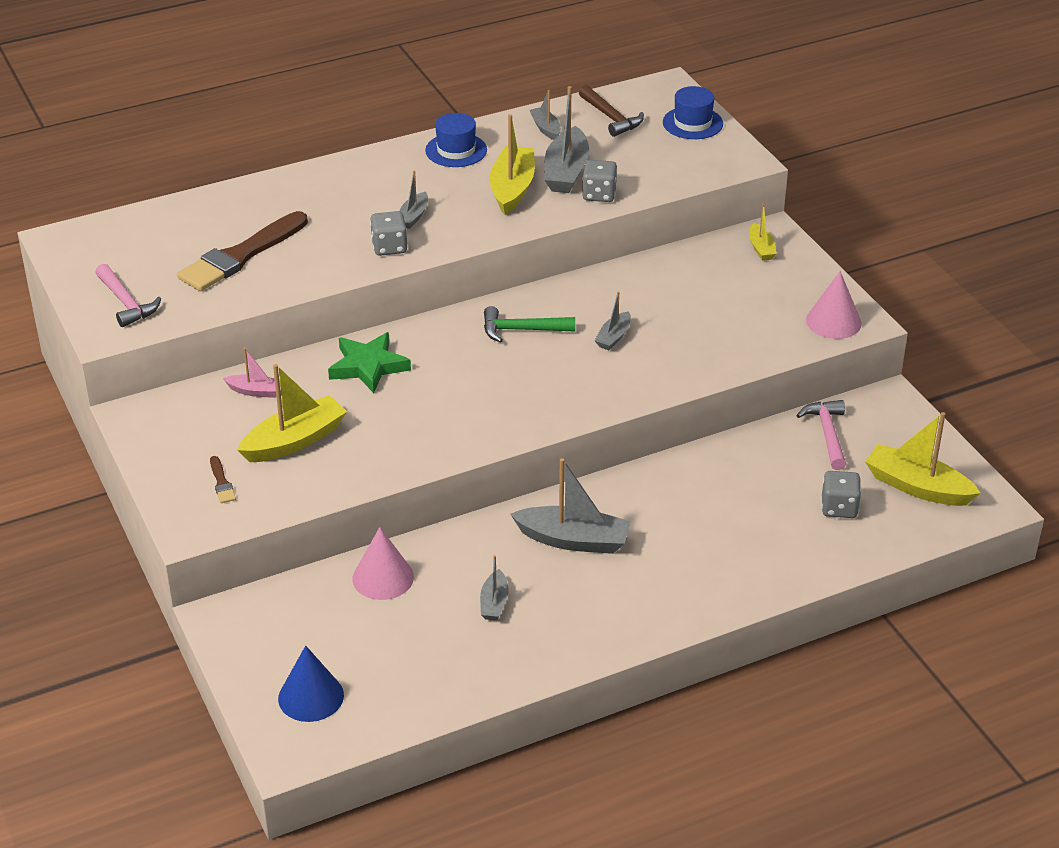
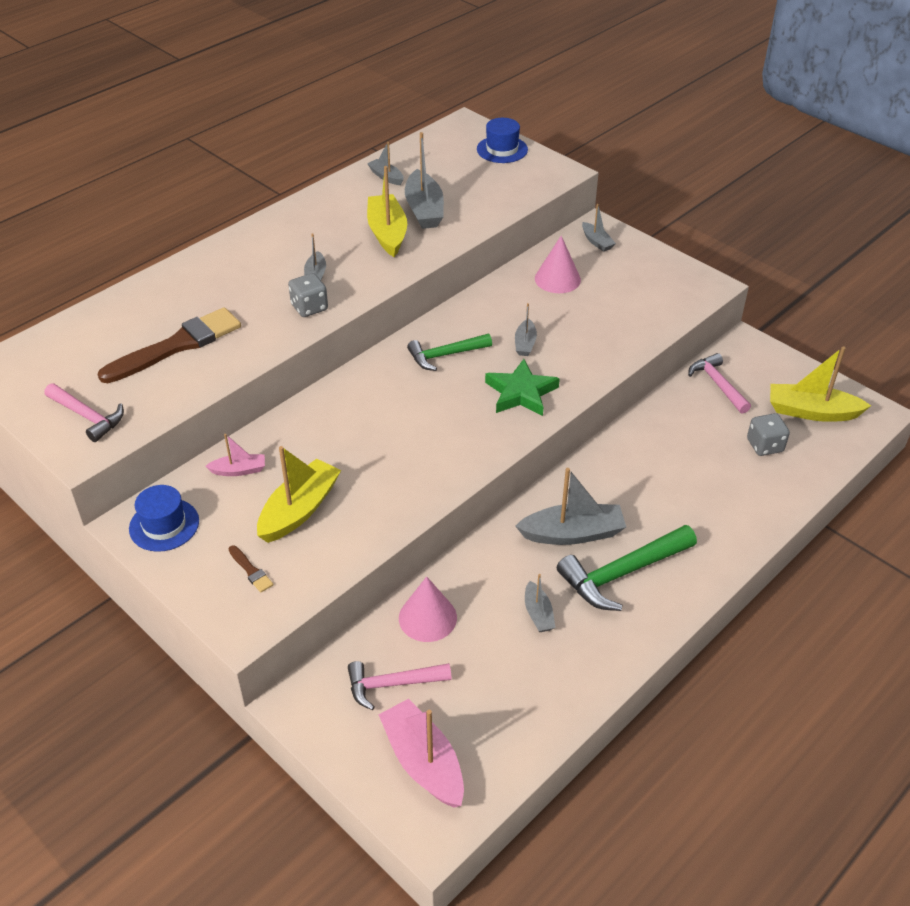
camera: 20 degrees left, 5 degrees up
(241, 256) = (177, 345): brown brush -> brown brush turned 150 degrees counterclockwise
(311, 696) = (423, 762): blue cone -> pink boat
(317, 625) = (392, 684): none -> pink hammer
(368, 366) = (330, 421): green star -> green star (521, 393)
(456, 150) = (321, 210): blue hat -> blue hat (164, 525)
(599, 194) = (462, 223): grey dice -> none
(602, 589) = (622, 573): none -> green hammer
(611, 118) = (434, 158): brown hammer -> none
(761, 248) = (597, 242): yellow boat -> grey boat
(833, 321) = (689, 289): pink cone -> pink cone (557, 279)

